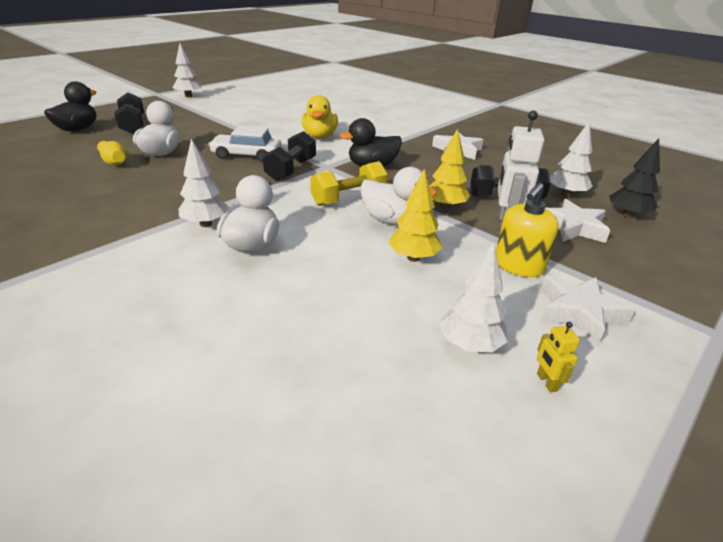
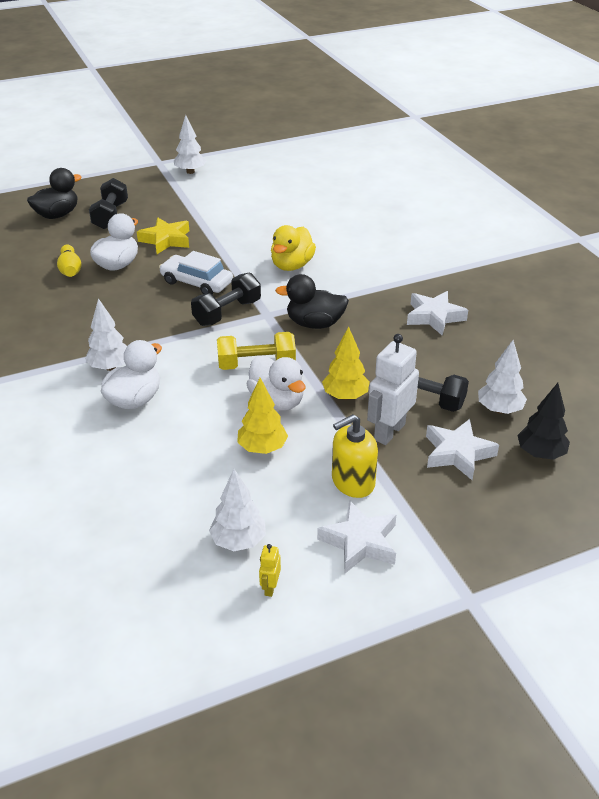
camera: 25 degrees right, 5 degrees up
(197, 134) = (166, 240): none -> yellow star

